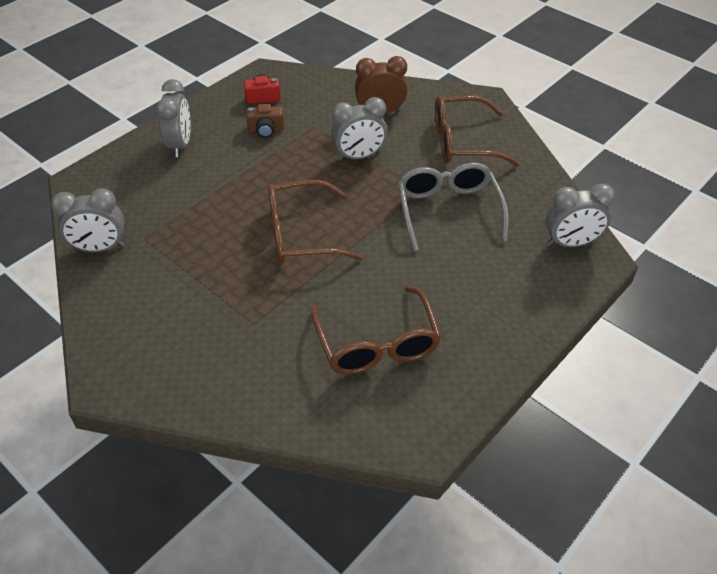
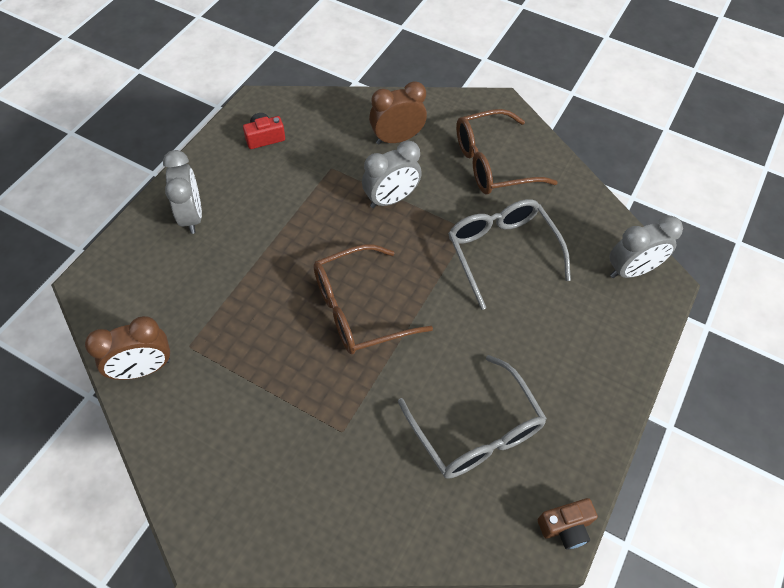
camera: 15 degrees left, 10 degrees up
(100, 248) = (143, 369): grey clock -> brown clock
(266, 130) = (281, 180): brown camera -> brown camera (565, 527)
(376, 343) = (476, 430): brown glasses -> grey glasses

